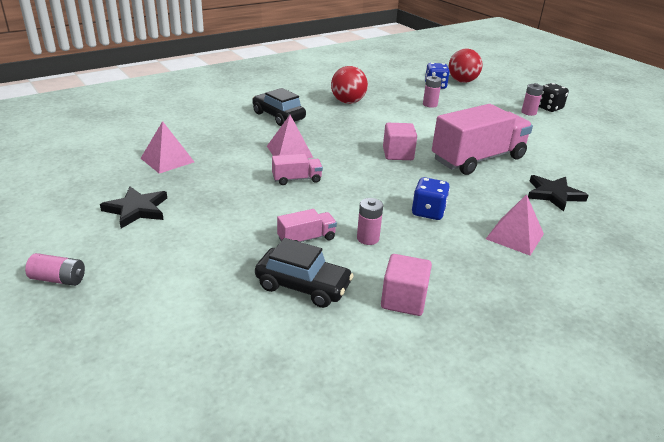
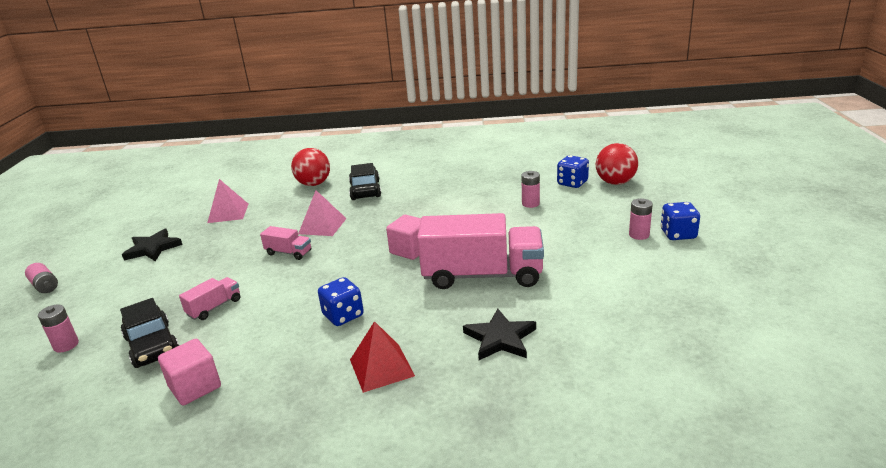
camera: 40 degrees right, 5 degrees down
(306, 239) = (214, 307): pink truck -> pink truck turned 60 degrees counterclockwise
(348, 102) = (449, 186): red ball -> red ball (314, 184)
(368, 238) = (256, 323): pink battery -> pink battery (66, 345)
(515, 236) = (381, 367): pink pyramid -> red pyramid
(549, 108) = (678, 234): black dice -> blue dice

